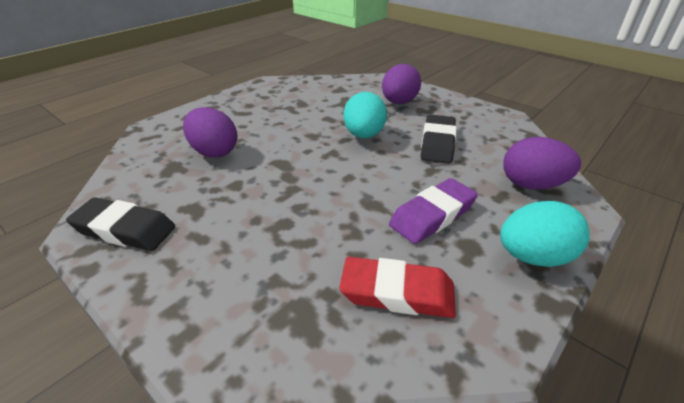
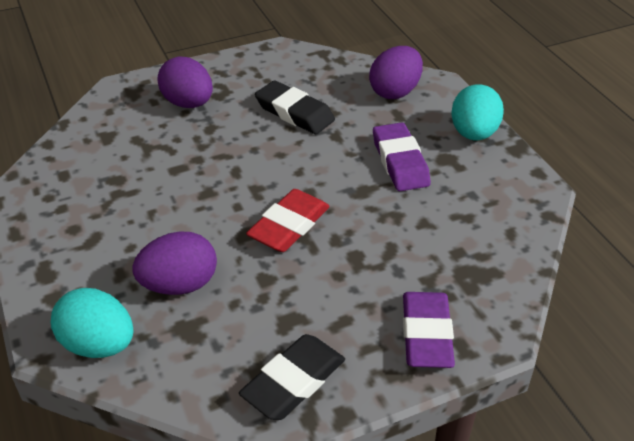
camera: 65 degrees left, 5 degrees up
(196, 299) = (426, 334): none -> purple eraser
(364, 135) = (239, 155): turquoise egg -> turquoise egg (98, 344)
(397, 293) = (474, 215): red eraser -> red eraser (289, 226)

